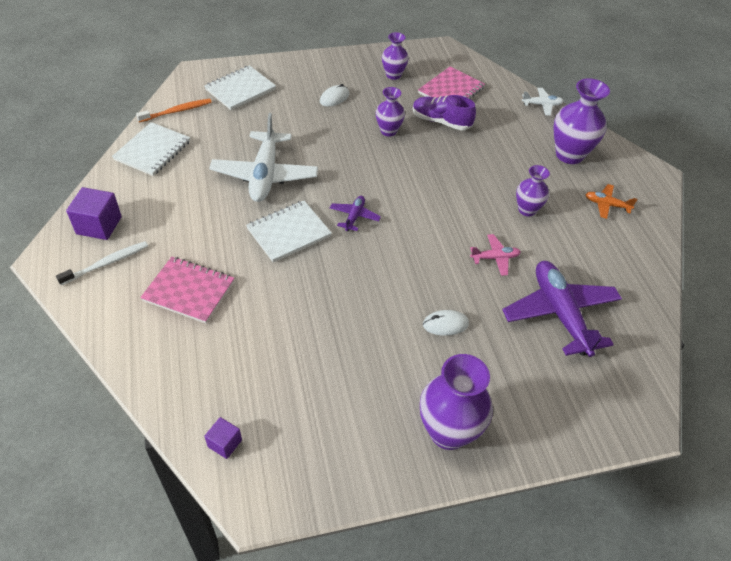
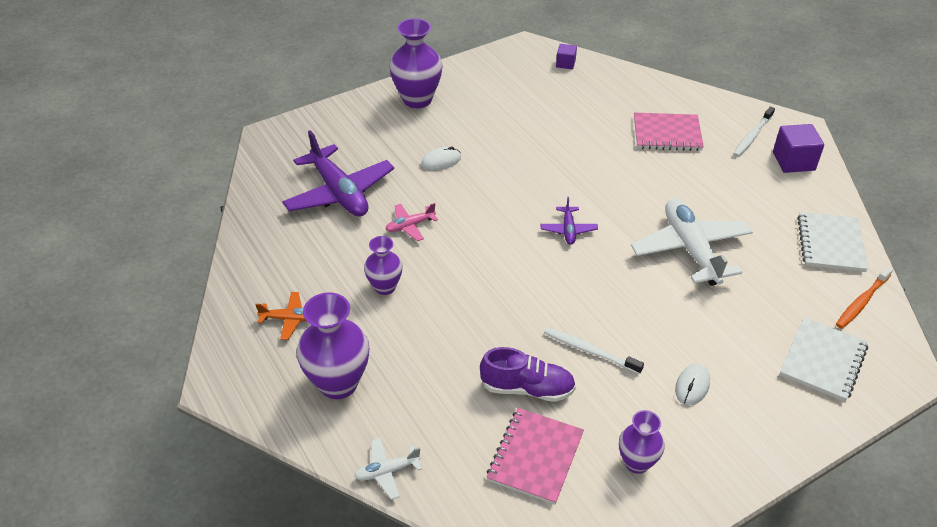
camera: 165 degrees right, 5 degrees down
(288, 232) = (621, 198): white notebook -> none
(388, 131) = (589, 350): purple vase -> white toothbrush

